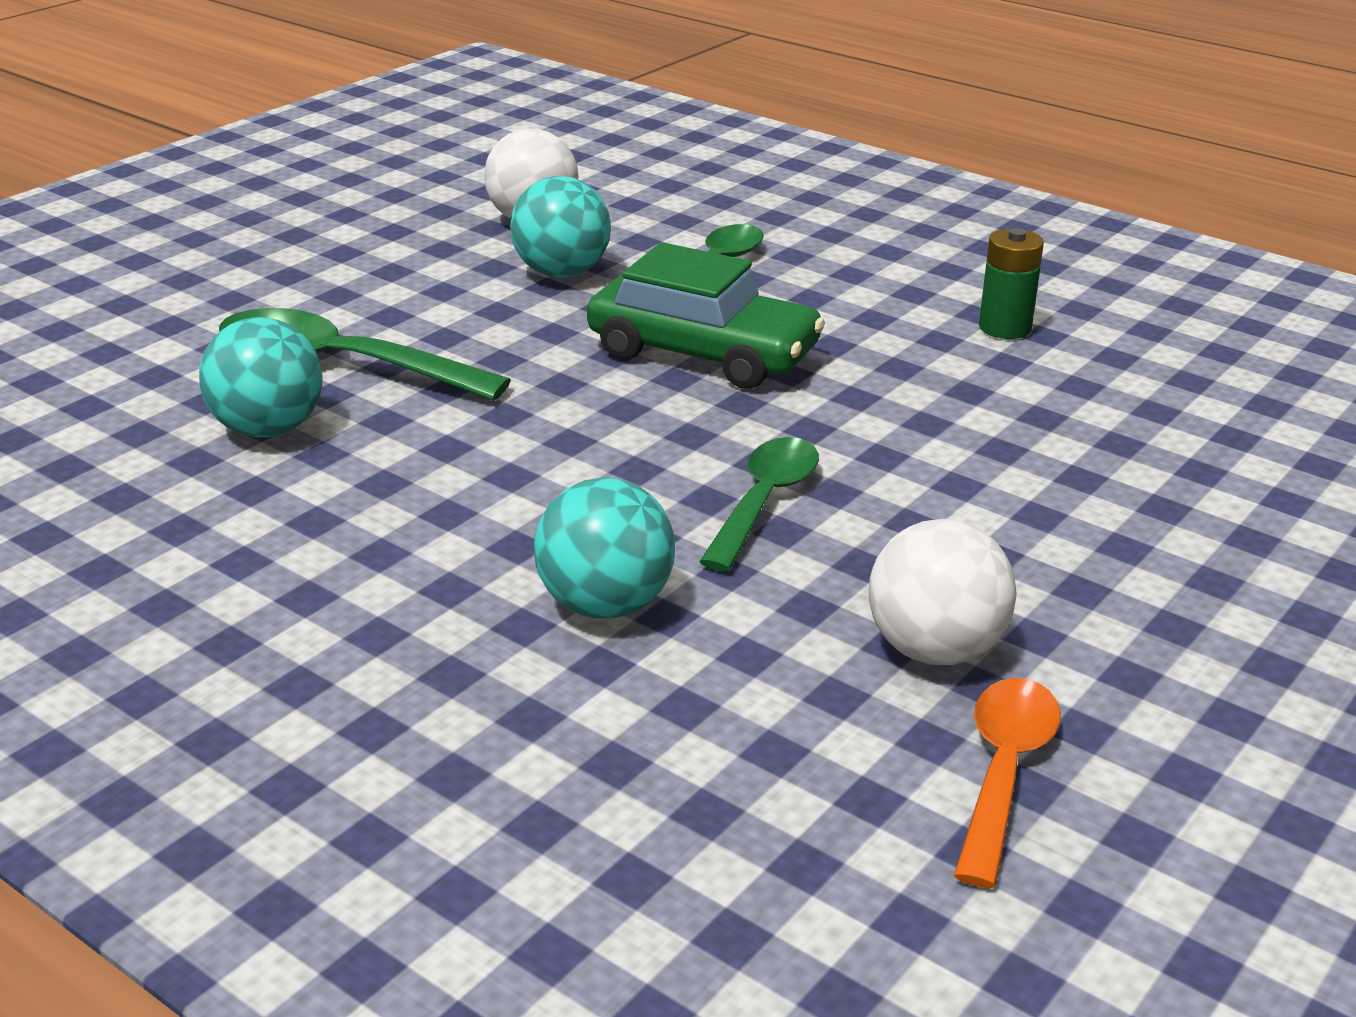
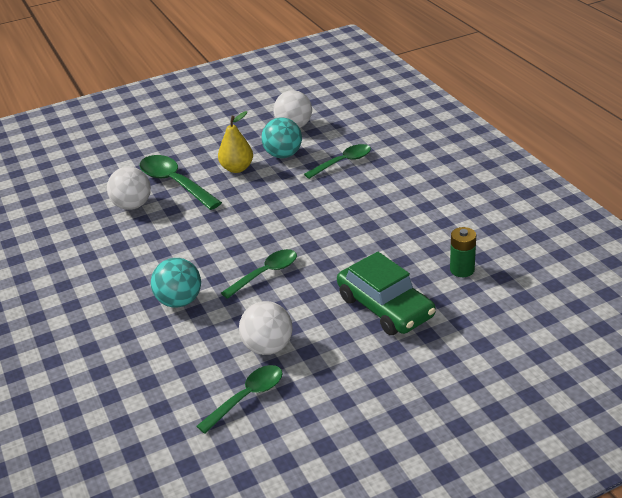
camera: 30 degrees right, 5 degrees up
(268, 429) = (132, 205): turquoise ball -> white ball
(475, 313) = (237, 168): none -> yellow pear
(703, 352) = (302, 203): green car -> green car (385, 307)
(1004, 772) = (247, 397): orange spoon -> green spoon
(1005, 328) = (430, 215): green battery -> green battery (462, 270)

